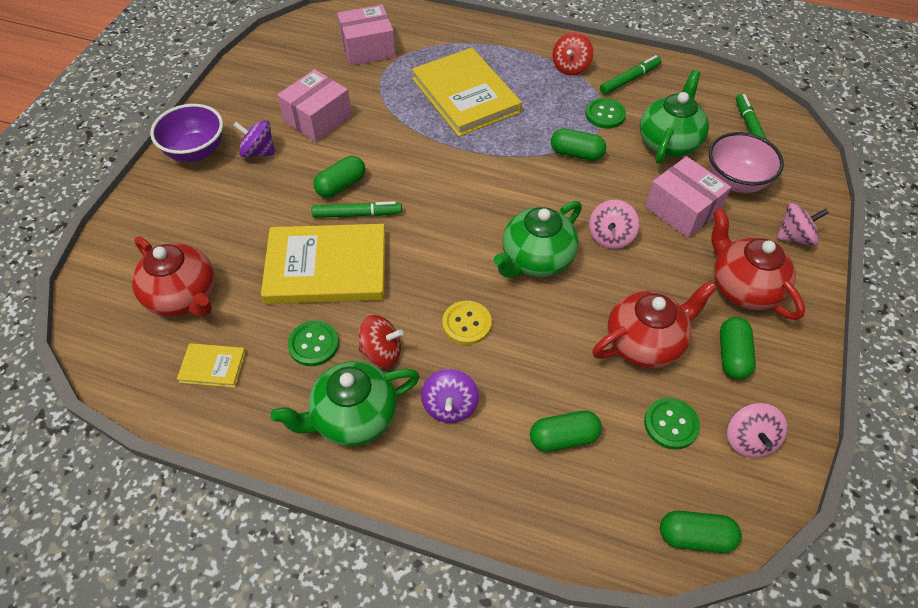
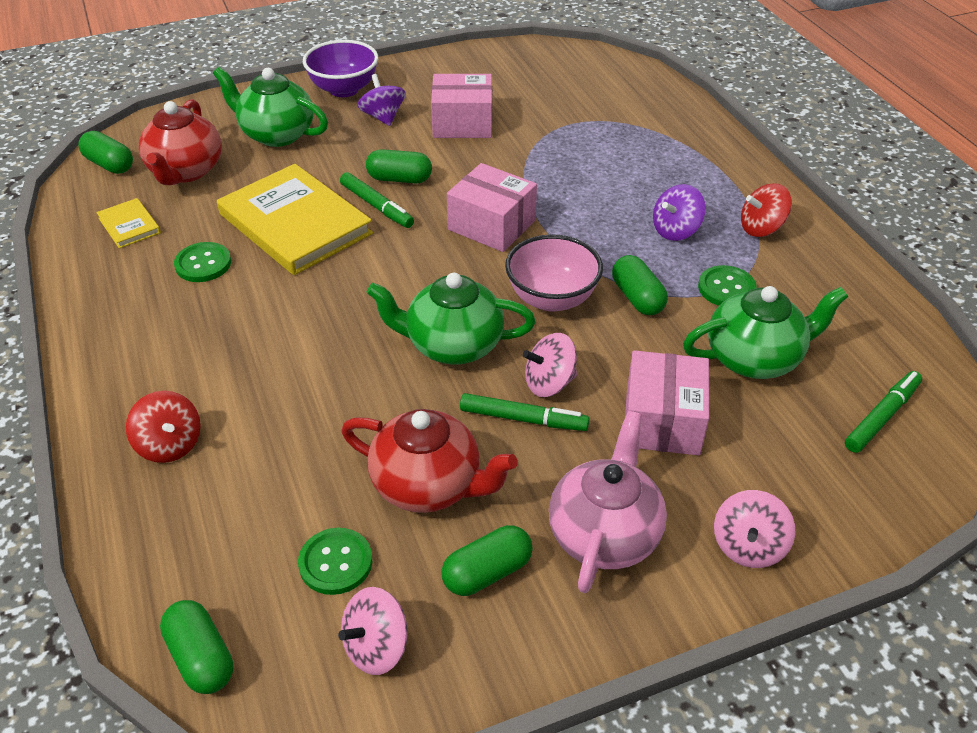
camera: 50 degrees right, 10 degrees down
(353, 417) = (146, 330): green teapot -> green teapot (276, 134)
(368, 48) = (590, 99): pink box -> pink box (492, 225)
(381, 352) = (232, 307): red spinning top -> red spinning top (170, 444)
(450, 406) = (211, 382): purple spinning top -> purple spinning top (675, 230)
(465, 95) = (614, 184): yellow book -> none
(466, 324) = (319, 341): yellow button -> none
(563, 437) = (242, 482): green capsule -> green capsule (109, 164)
(630, 79) = (810, 279): green marker -> green marker (523, 419)
(735, 181) = (770, 445): pink bowl -> pink bowl (552, 298)
(743, 287) = (604, 534): red teapot -> pink teapot
(794, 237) = (748, 546): pink spinning top -> pink spinning top turned 75 degrees clockwise

